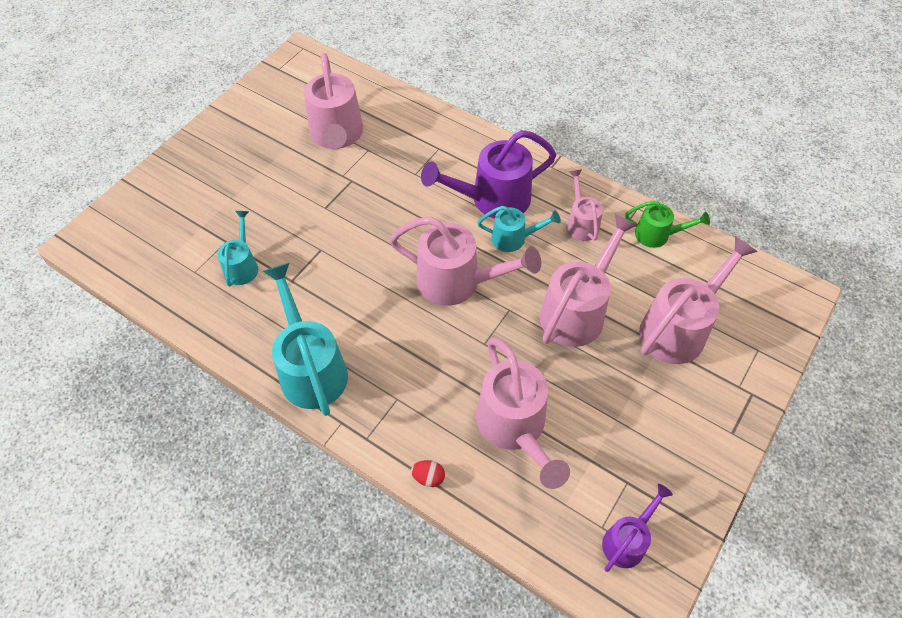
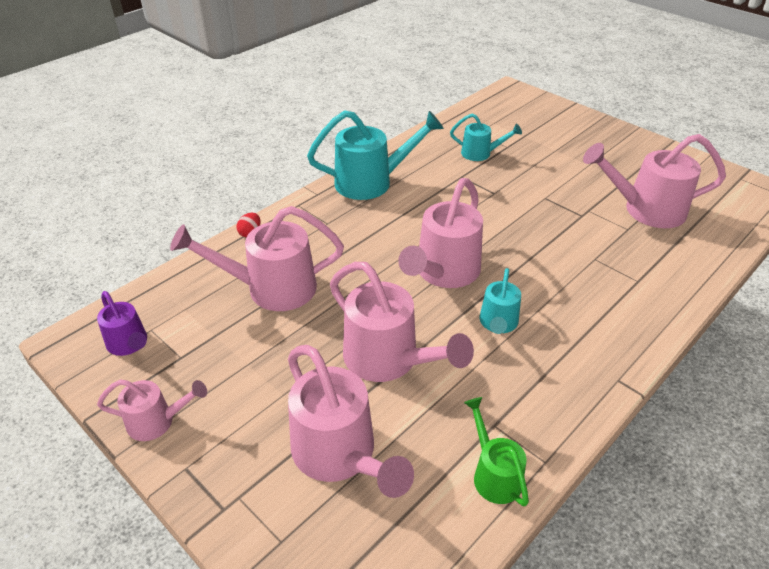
camera: 100 degrees right, 15 degrees down
(492, 199) = (558, 314): purple watering can -> none
(581, 223) = (519, 391): pink watering can -> pink watering can (158, 421)
(657, 235) = (493, 473): green watering can -> green watering can turned 135 degrees clockwise

